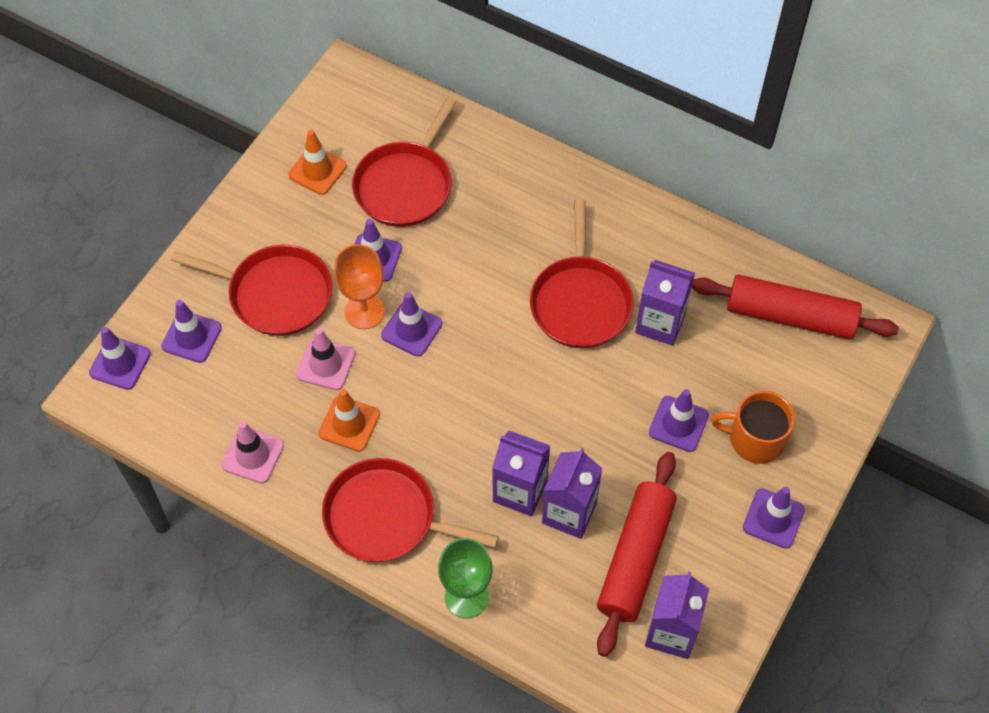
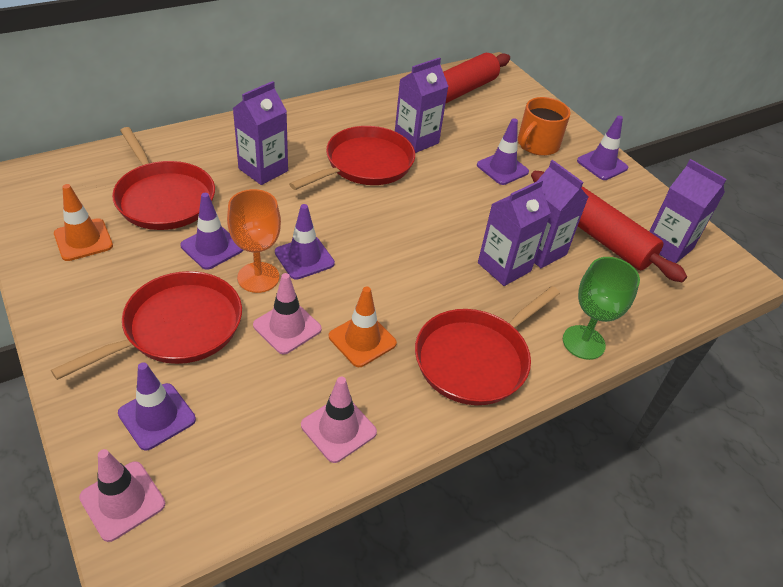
camera: 65 degrees left, 15 degrees down
(120, 363) = (122, 500): purple traffic cone -> pink traffic cone
(502, 228) = (263, 170): none -> purple carton
(580, 302) = (365, 164): red pan -> red pan turned 75 degrees counterclockwise

